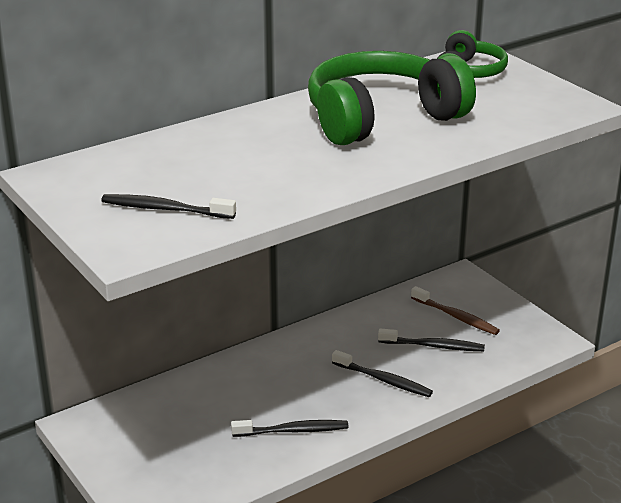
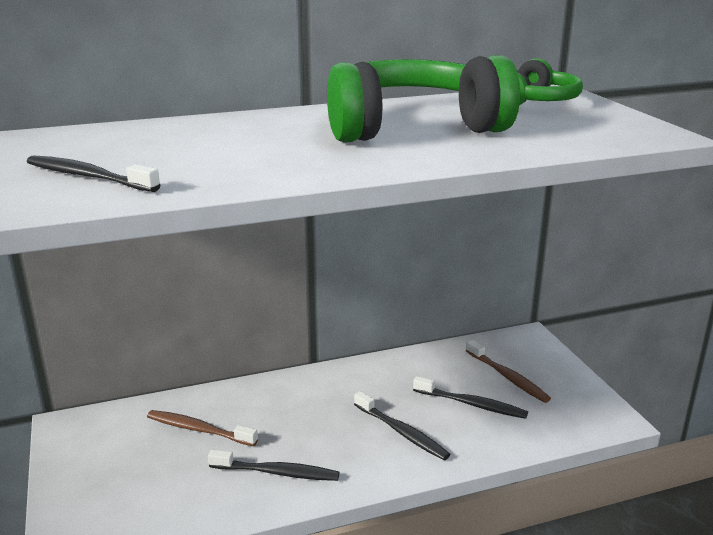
camera: 15 degrees right, 5 degrees down
(203, 407) = (199, 429): none -> brown toothbrush

